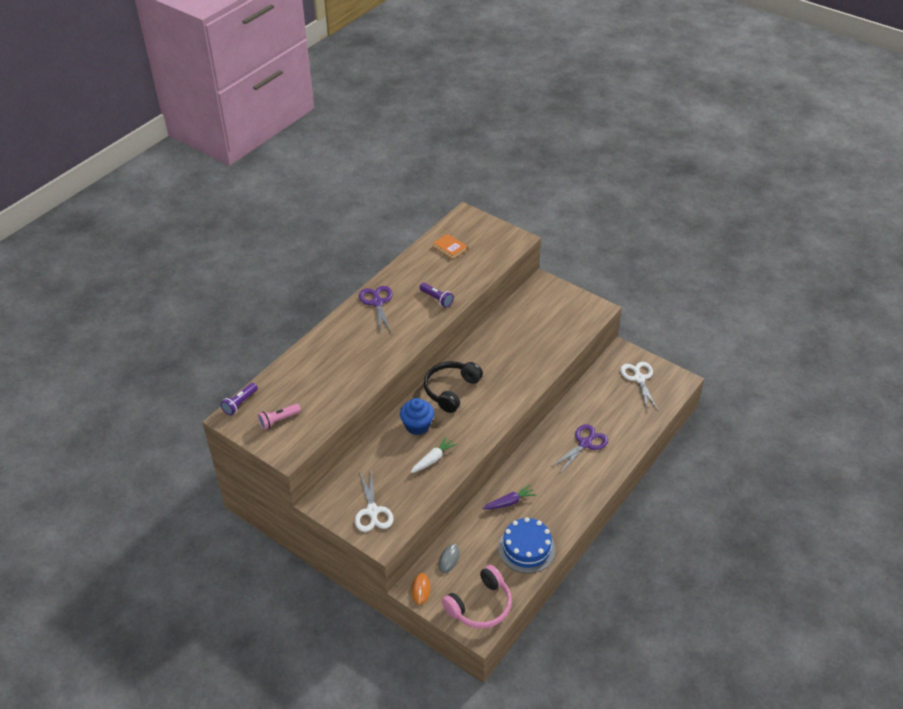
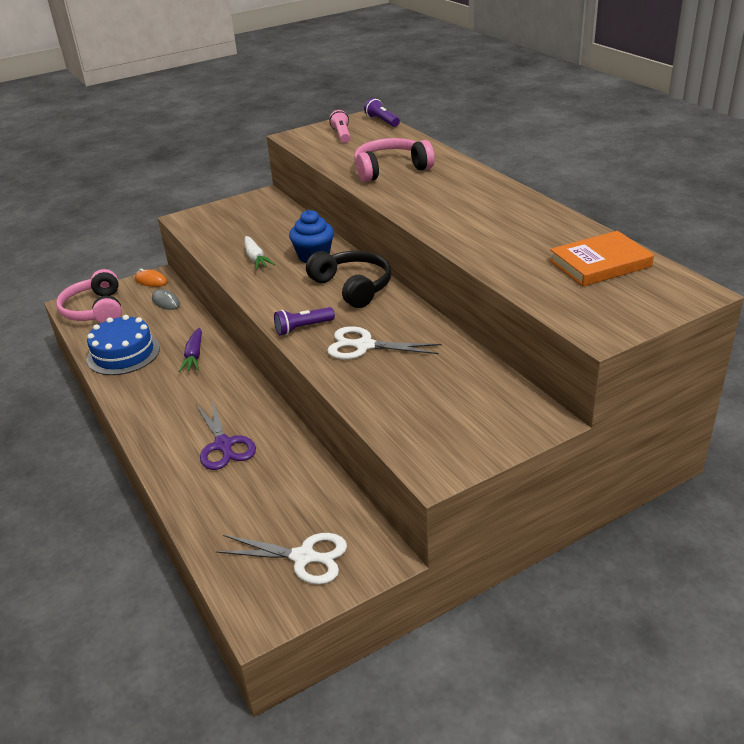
camera: 115 degrees right, 10 degrees down
(345, 367) = (390, 169): none -> pink headphones
(372, 511) = (224, 218): white scissors -> white scissors (364, 346)
(377, 302) = (497, 197): purple scissors -> none
(436, 299) = (478, 236): purple flashlight -> purple flashlight (302, 328)
(450, 248) = (600, 263): orange book -> orange book, size x1.60

